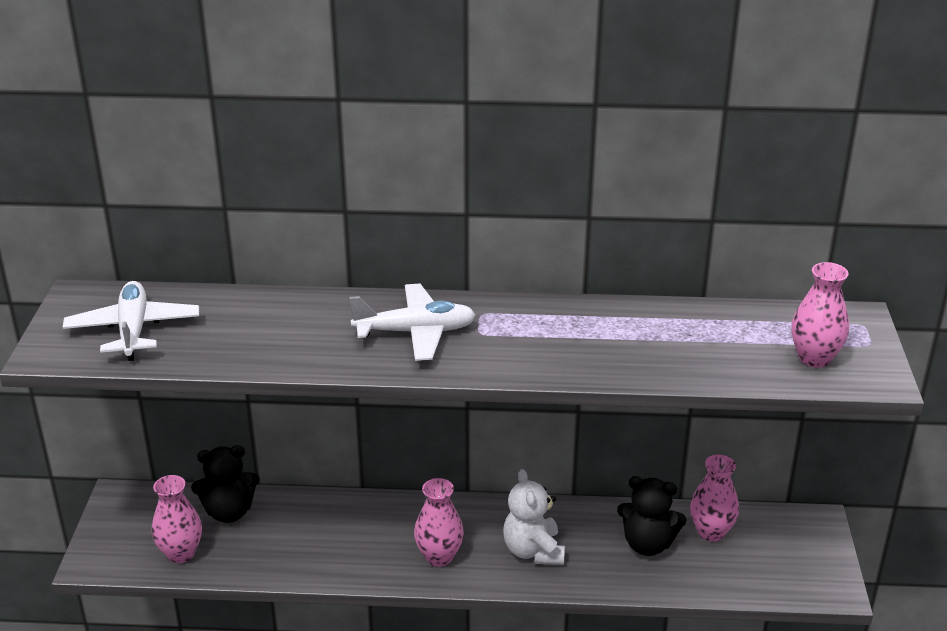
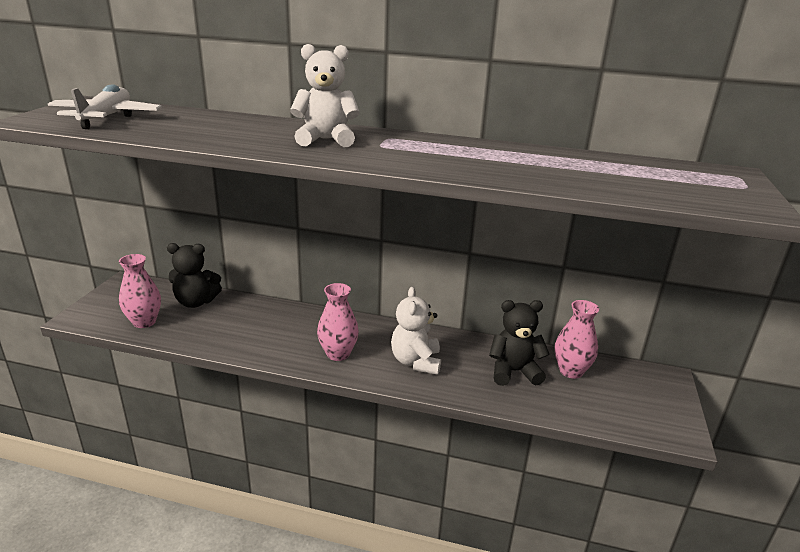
camera: 10 degrees right, 5 degrees down
(415, 332) = (326, 140): white plane -> white teddy bear
(647, 544) = (514, 372): black teddy bear -> black teddy bear turned 150 degrees clockwise
(814, 358) = (689, 189): pink vase -> none

